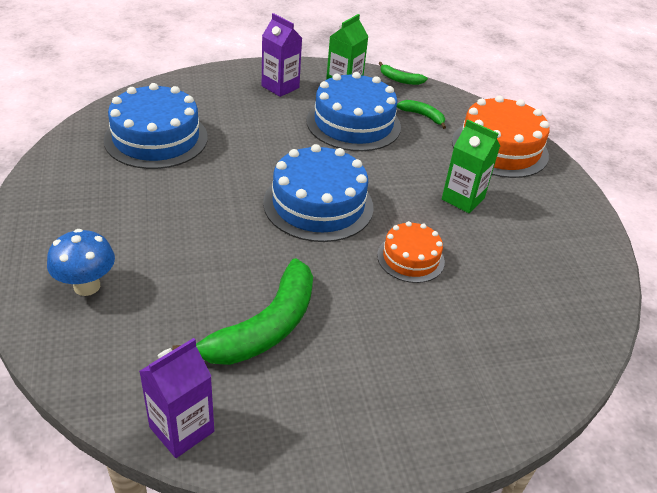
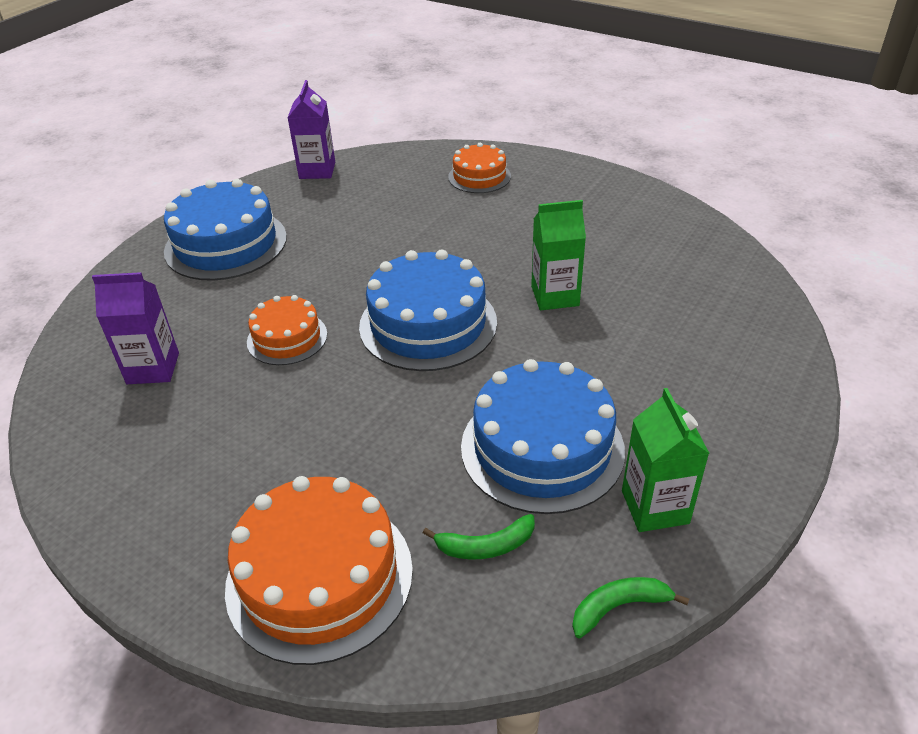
camera: 140 degrees right, 0 degrees up
(87, 286) = (479, 176): blue mushroom -> orange cake
(156, 138) = (657, 273): blue cake -> blue cake (226, 244)
(265, 327) = (339, 227): green banana -> none
(280, 87) = (704, 429): purple carton -> purple carton (153, 368)
(463, 199) = (296, 441): green carton -> green carton (555, 296)

